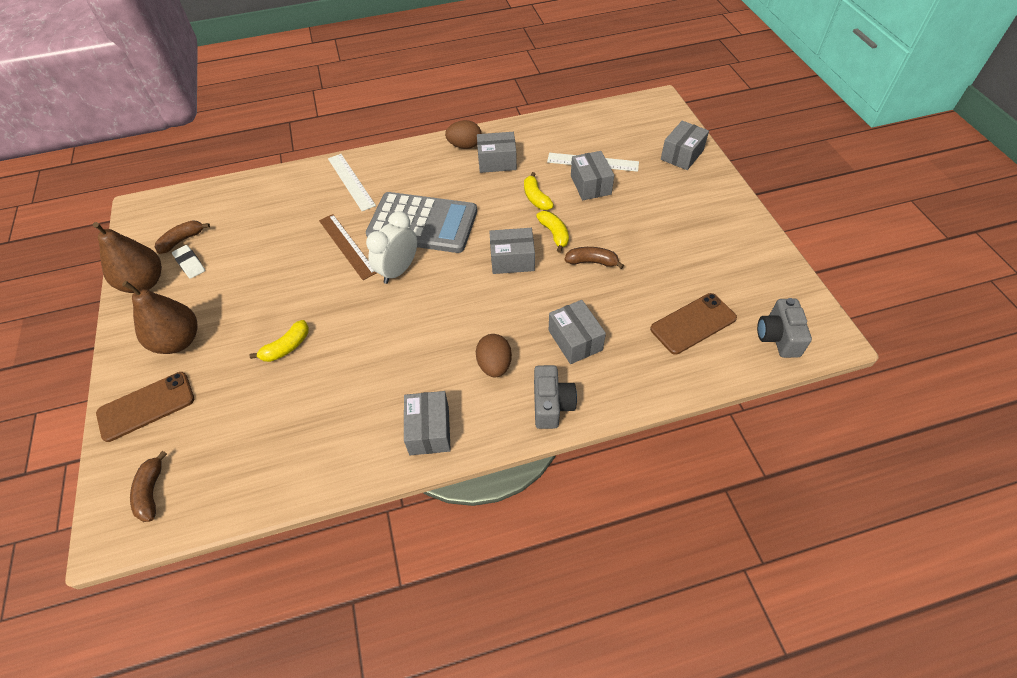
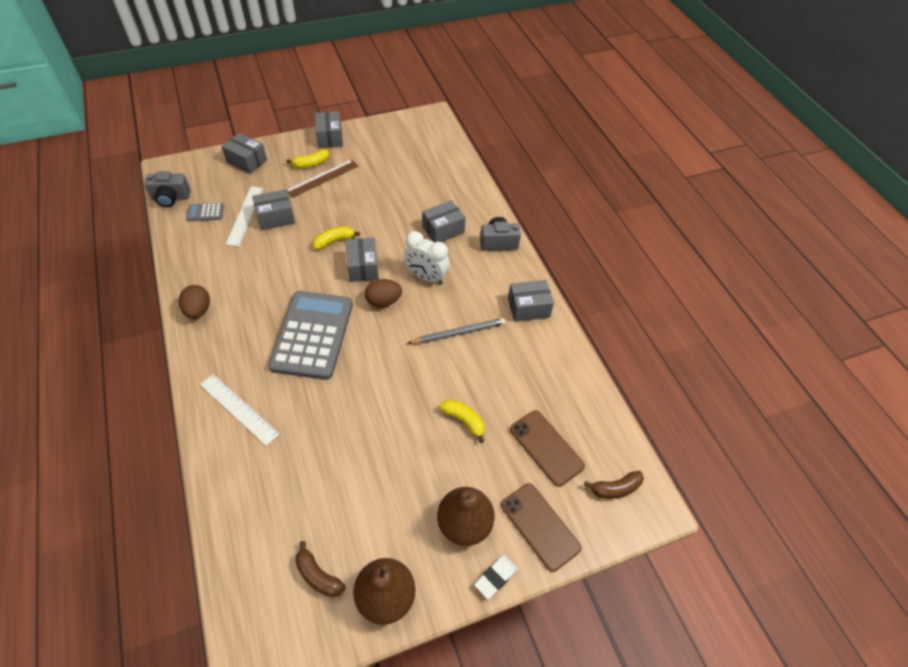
camera: 100 degrees left, 0 degrees up
(190, 264) = (357, 551): white eraser -> white eraser (495, 577)
(347, 246) = (338, 395): brown ruler -> brown ruler (322, 178)
(351, 181) = (238, 409): white ruler -> white ruler turned 75 degrees clockwise
(398, 270) = (372, 347): white clock -> white clock (426, 277)
(402, 349) = (459, 333): none -> grey pencil
(494, 365) = (469, 274): brown egg -> brown egg (383, 301)
(497, 162) = (230, 283): grey box -> grey box (330, 137)
(536, 198) = (287, 253): yellow banana -> yellow banana (311, 164)
(592, 262) = (367, 219): brown banana -> none
(595, 134) = (205, 212): none -> grey calculator
(693, 323) = (425, 171): brown phone -> brown phone (546, 447)
(778, 337) = (434, 136): grey camera -> grey camera (171, 198)

